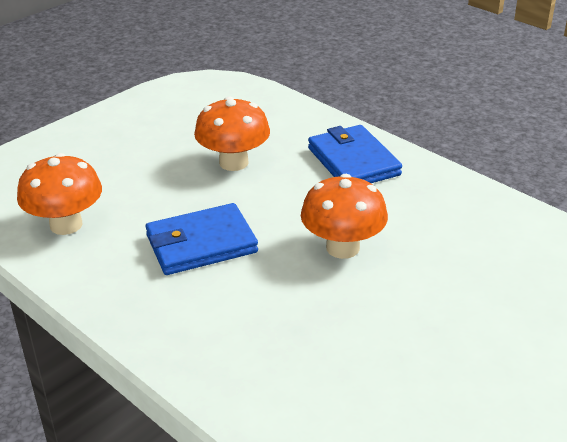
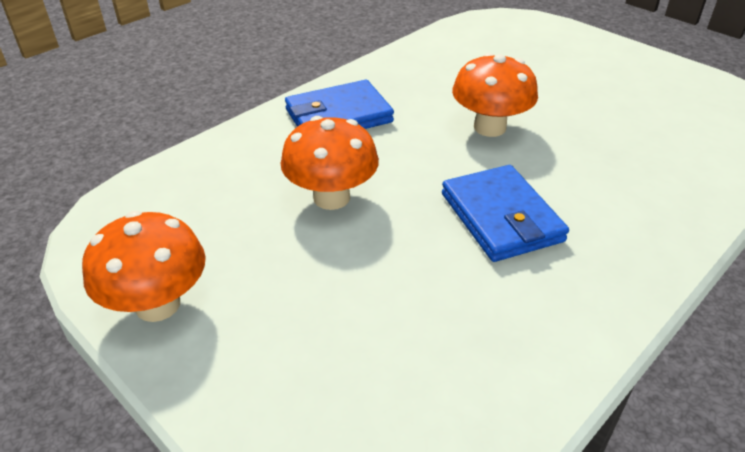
camera: 90 degrees left, 5 degrees up
(66, 225) = (481, 349): orange mushroom -> orange mushroom (158, 304)

